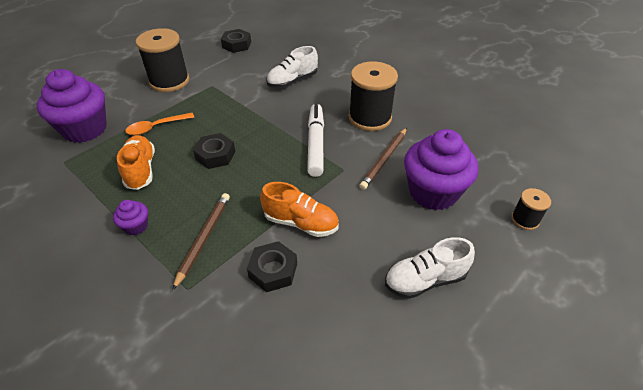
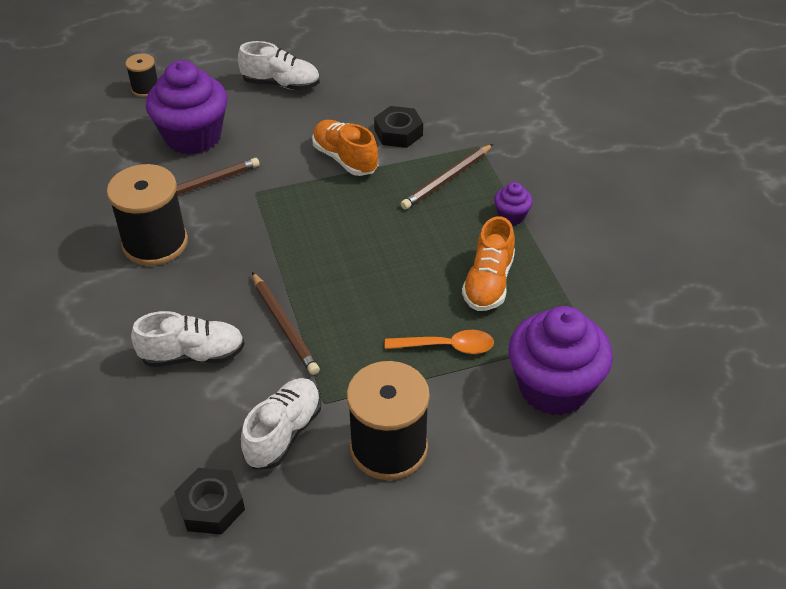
camera: 150 degrees left, 0 degrees up
(215, 155) = (387, 267): black nut -> none
(223, 71) = (284, 433): none -> white shoe
(257, 106) = (284, 325): none -> brown pencil
(316, 144) = (256, 234): white marker -> none

